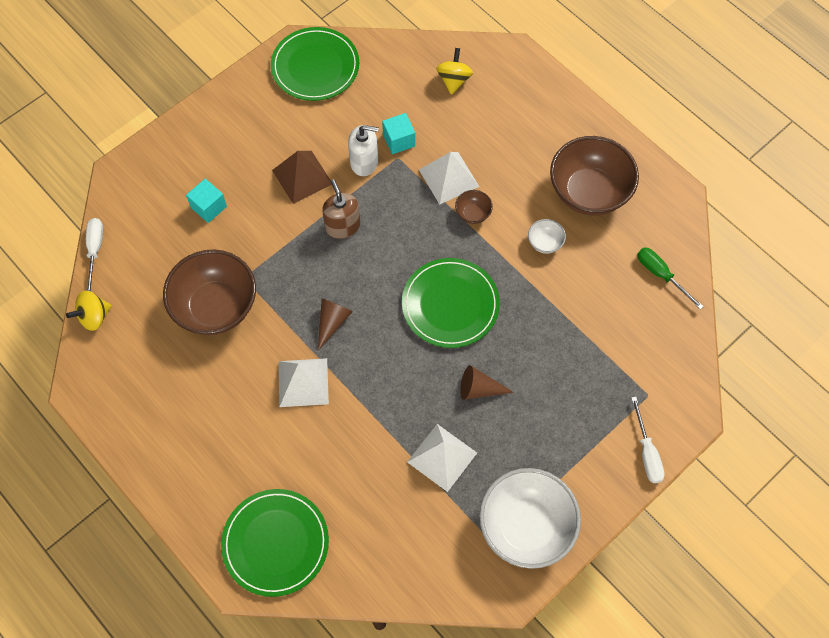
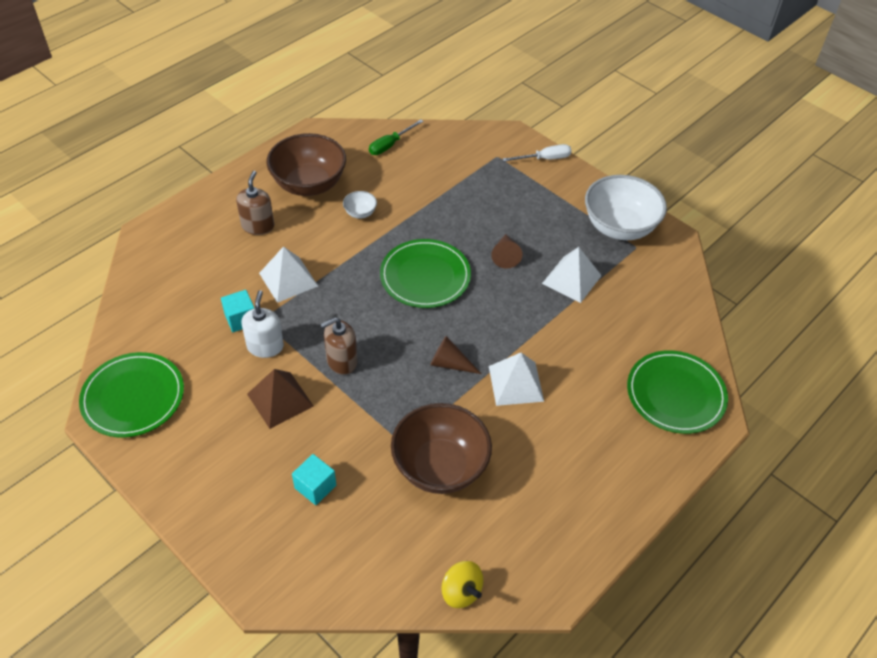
camera: 95 degrees left, 15 degrees down
(95, 251) = (373, 604): white screwdriver -> none
(454, 80) = (171, 277): yellow spinning top -> none
(473, 213) = (329, 261): brown bowl -> none
(524, 147) = (258, 226): none -> brown soap dispenser

